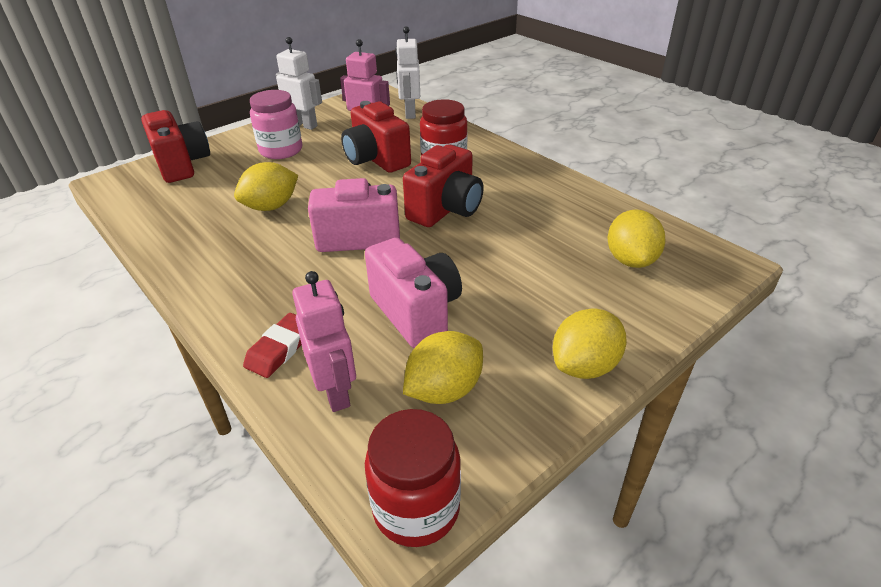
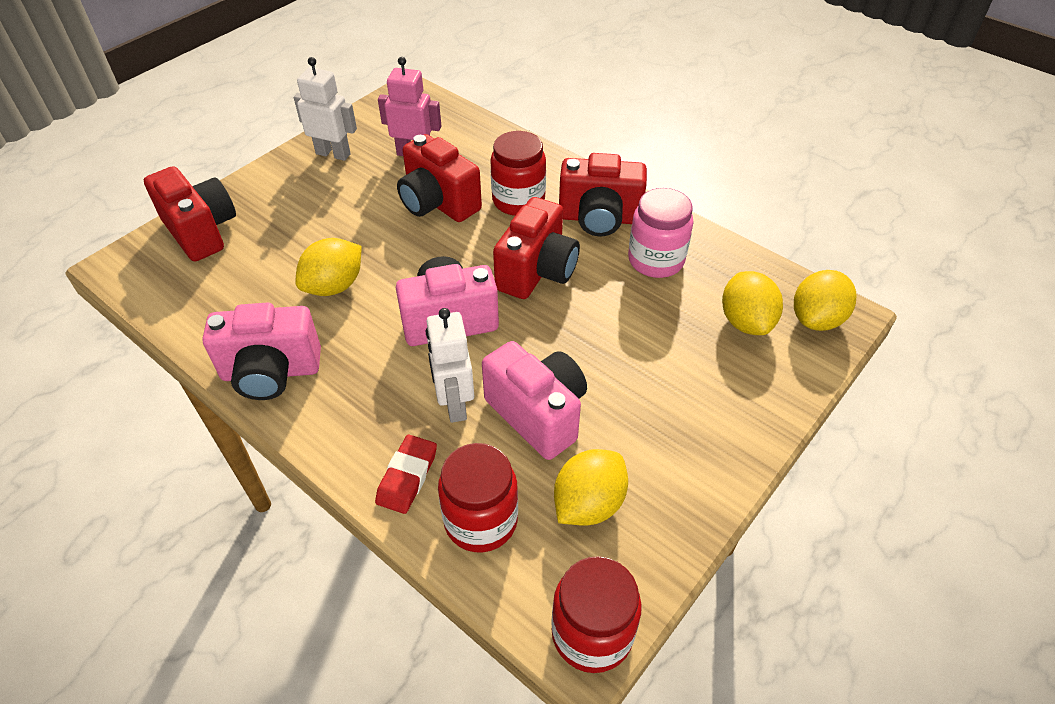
camera: 10 degrees left, 10 degrees up
(194, 260) = (271, 372): none -> pink camera
(281, 150) = (317, 197): pink jar -> pink jar (656, 260)
(336, 392) = (481, 520): pink robot -> red jar
(410, 113) = (459, 124): white robot -> white robot (454, 404)
(510, 178) = (599, 218): none -> red camera
(584, 366) = (719, 458): yellow lemon -> yellow lemon (816, 319)

